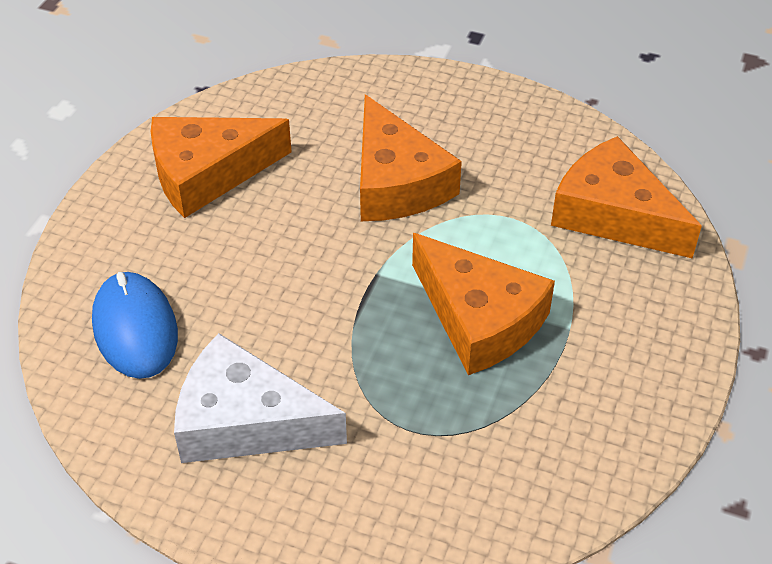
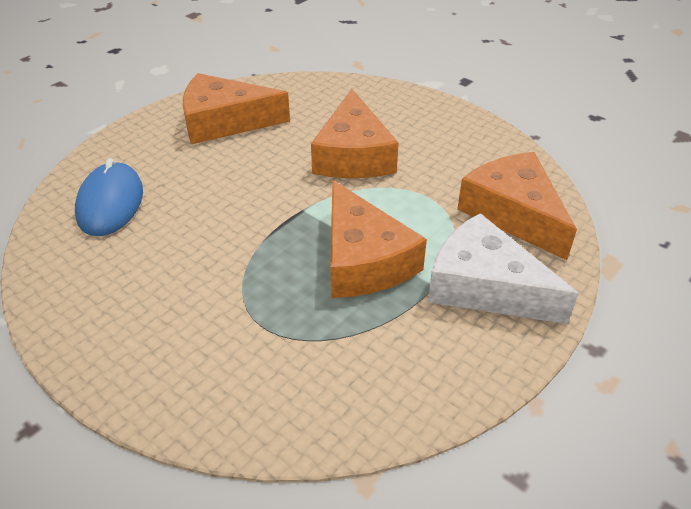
camera: 20 degrees right, 5 degrees down
(245, 421) = (142, 284): white cheese -> white cheese (484, 286)

